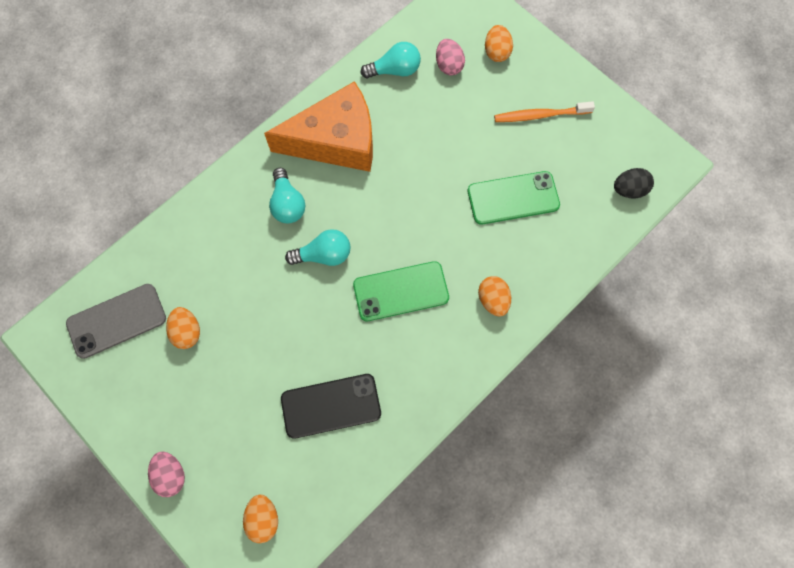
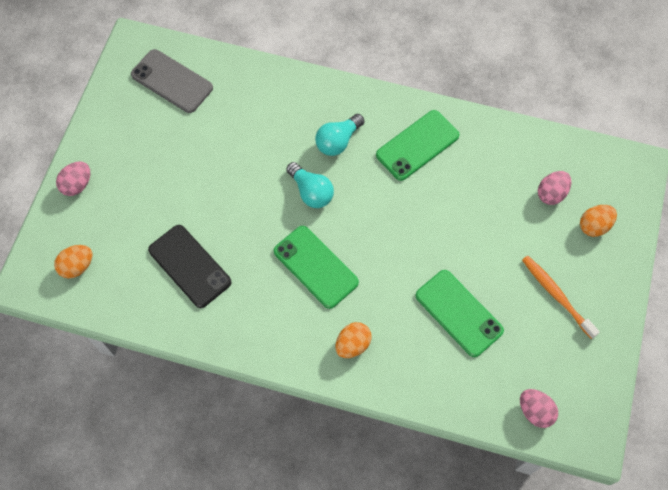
camera: 60 degrees right, 5 degrees down
(187, 332) = (190, 132): orange egg -> none
(336, 141) = (417, 145): orange cheese -> green phone
(395, 70) = (515, 154): turquoise light bulb -> none
(629, 190) = (535, 411): black egg -> pink egg

